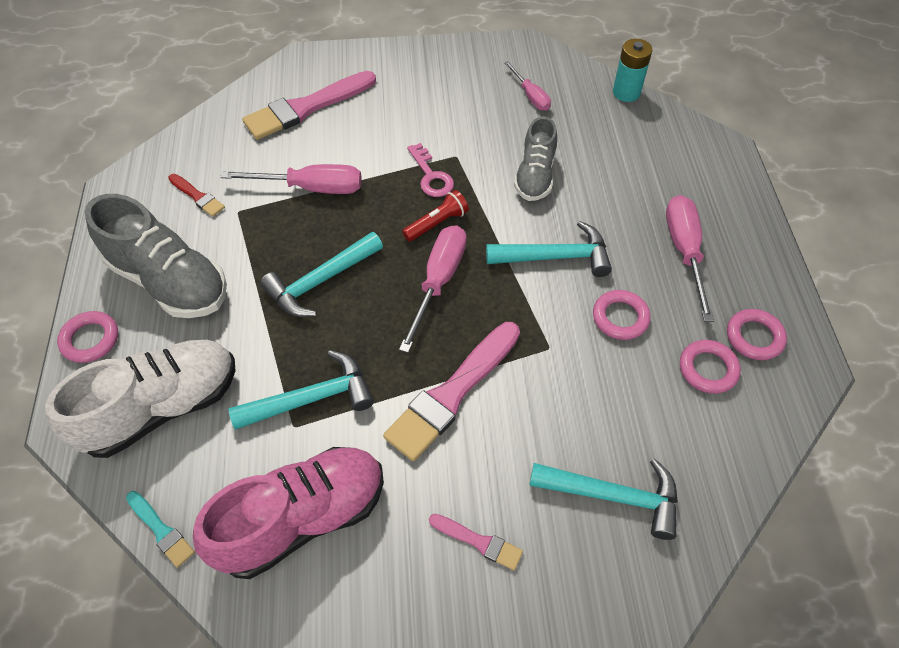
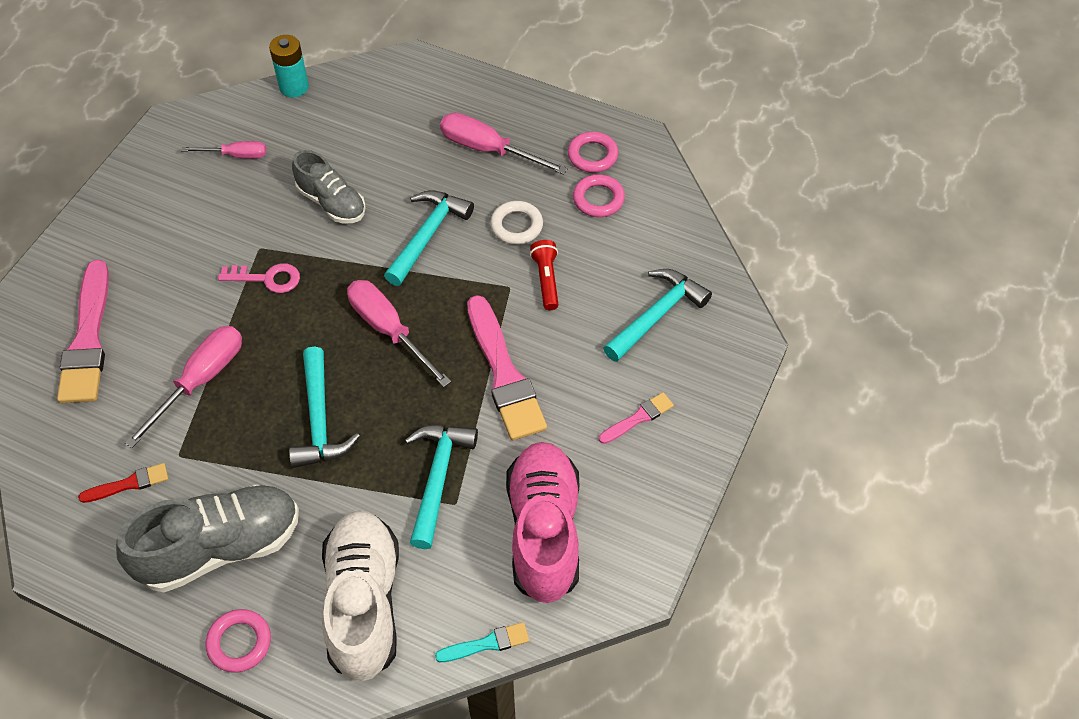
camera: 60 degrees left, 0 degrees up
(437, 223) = (325, 301): red flashlight -> red flashlight (546, 280)
(620, 317) = (516, 226): pink ring -> white ring

